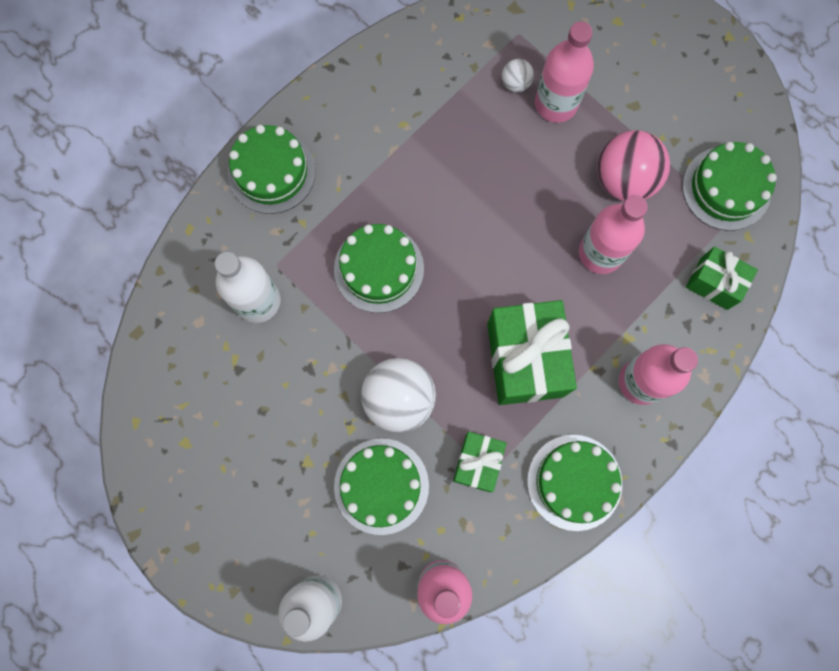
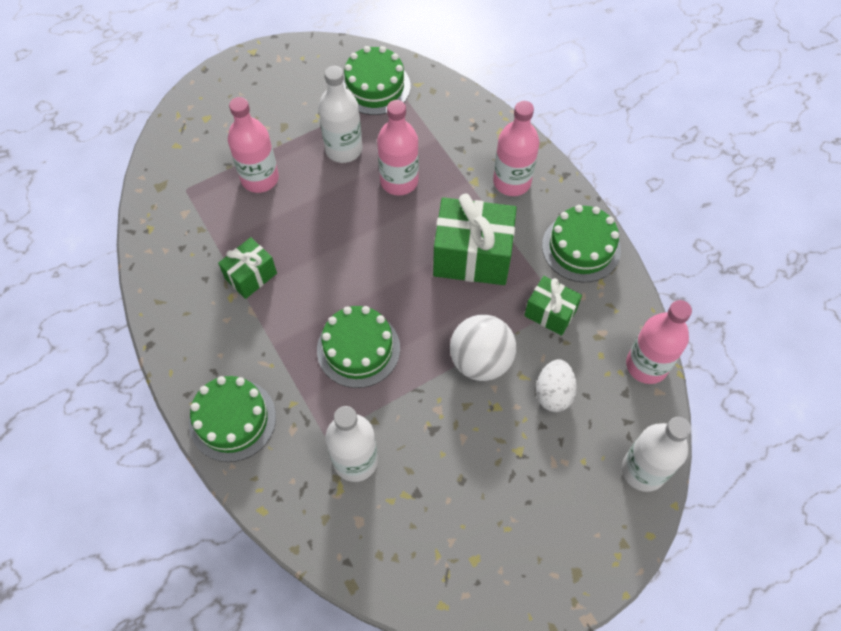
camera: 75 degrees left, 15 degrees down
(381, 486) = (553, 393): green cake -> white egg
(515, 83) = (229, 202): white ball -> none
(624, 180) = (343, 149): pink ball -> white bottle
(714, 283) = (447, 115): green gift -> green gift (251, 276)

